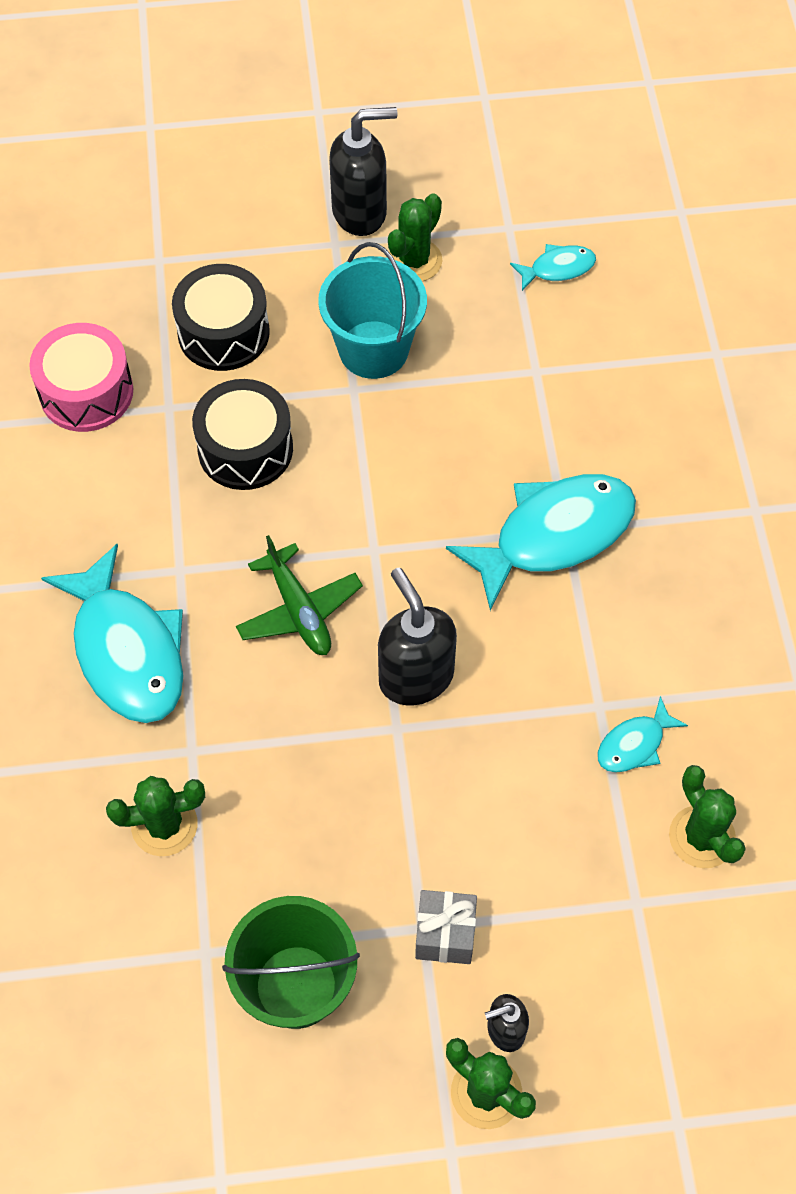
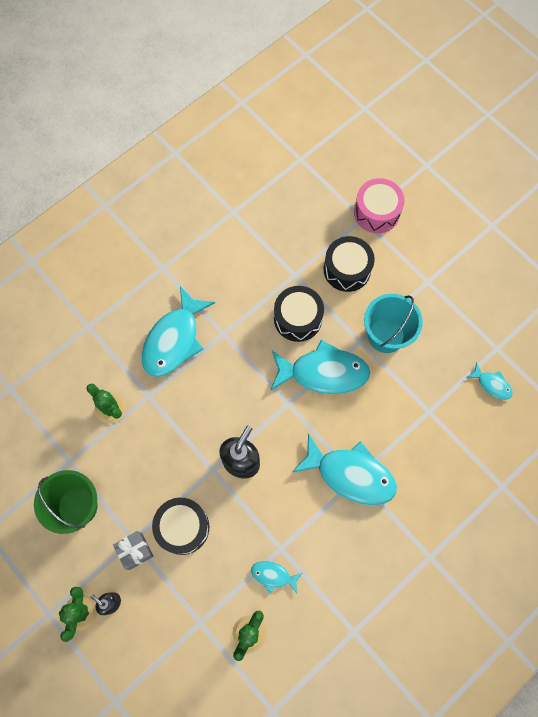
camera: 55 degrees right, 10 degrees up
(86, 392) = (277, 238): pink drum -> pink drum (376, 212)
(299, 610) = (238, 393): green plane -> none
(360, 212) = (453, 280): black soap dispenser -> none
(363, 469) = (323, 372): none -> turquoise fish
(414, 261) = (445, 320): green cactus -> none
(459, 834) = (183, 527): none -> black drum

